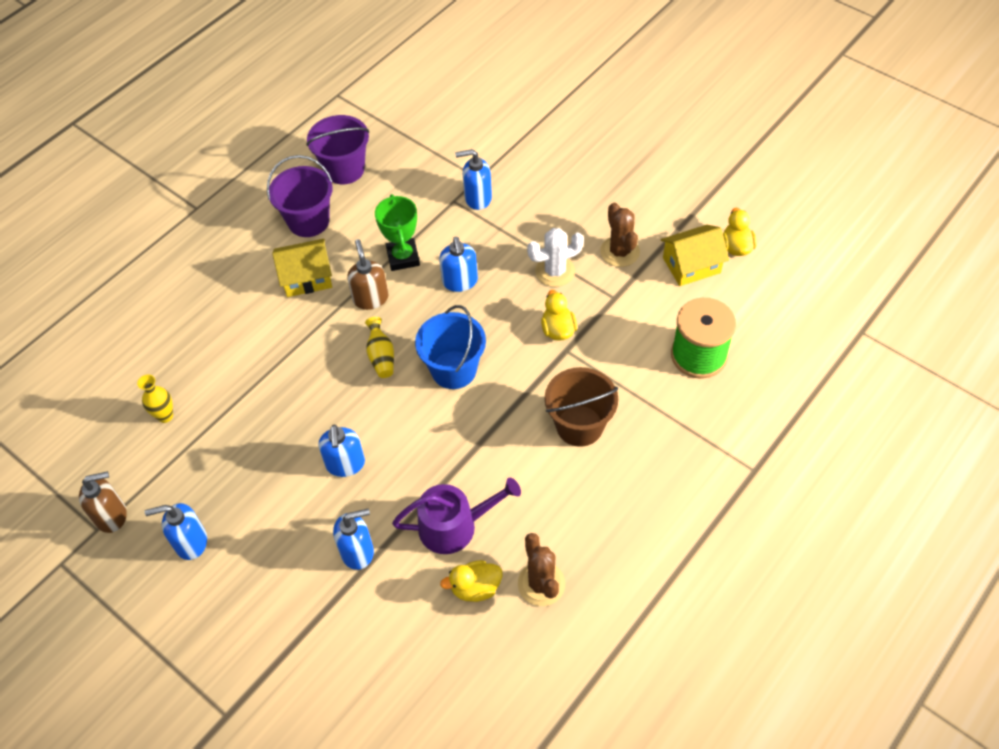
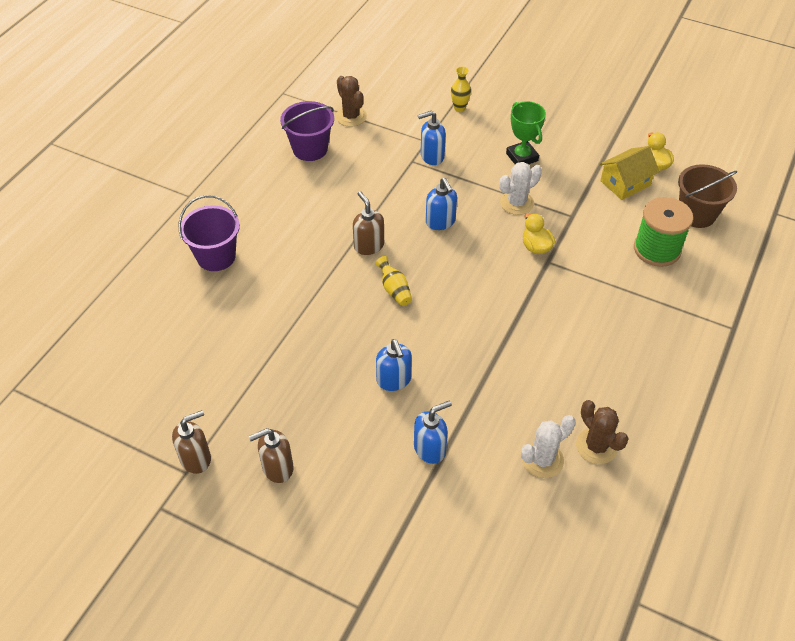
camera: 15 degrees left, 5 degrees down
(165, 416) = (218, 367): yellow vase -> yellow vase (459, 108)
(190, 542) = (277, 468): blue soap dispenser -> brown soap dispenser
(307, 277) = (307, 237): yellow house -> none
(308, 221) = (293, 193): purple bucket -> purple bucket (216, 256)
(403, 257) = (385, 210): green trophy -> green trophy (522, 157)
(453, 370) = (460, 290): blue bucket -> none
(455, 526) = (506, 413): purple watering can -> none
(475, 588) = (542, 460): yellow duck -> white cactus
(579, 426) = (581, 317): brown bucket -> brown bucket (696, 214)
(620, 252) = (564, 181): brown cactus -> brown cactus (351, 116)

